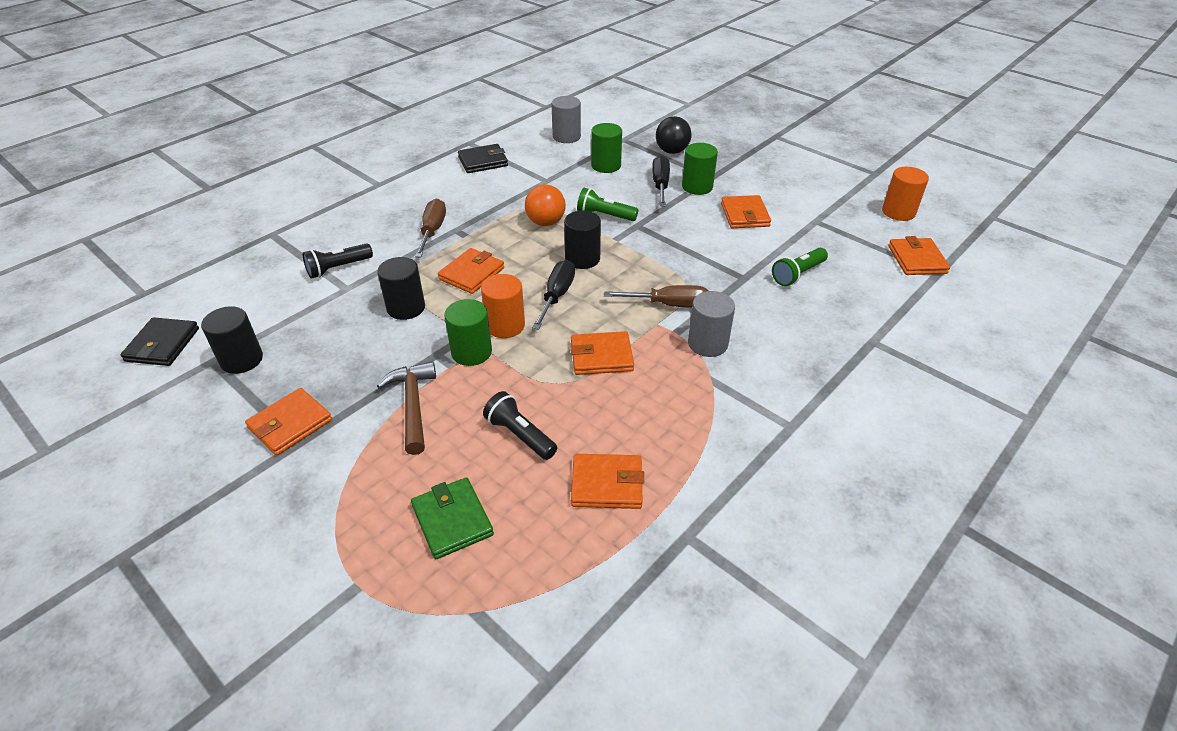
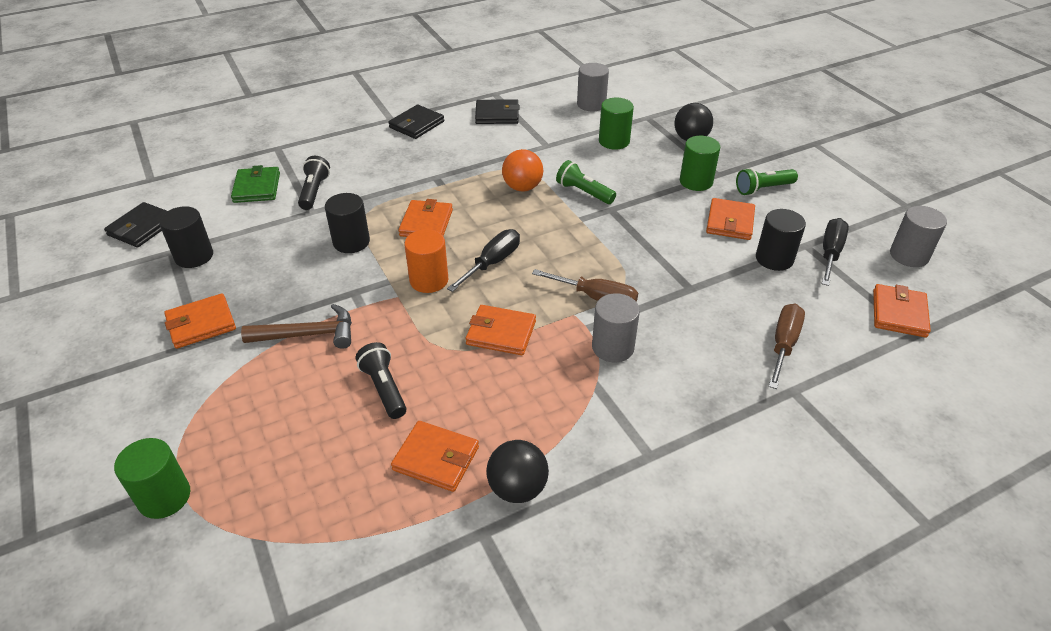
camera: 20 degrees right, 0 degrees up
(338, 268) = (314, 191): black flashlight -> black flashlight turned 105 degrees clockwise
(408, 185) = (416, 124): none -> black wallet
(413, 405) = (308, 335): brown hammer -> brown hammer turned 75 degrees clockwise
(432, 231) = (414, 174): brown screwdriver -> brown screwdriver (783, 345)
(452, 520) = (283, 449): green wallet -> green wallet (257, 188)
(471, 352) = (385, 298): green cylinder -> green cylinder (164, 497)
(472, 274) = (426, 223): orange wallet -> orange wallet turned 45 degrees counterclockwise
(582, 259) = (537, 231): black cylinder -> black cylinder (774, 259)
(660, 185) = (658, 172): black screwdriver -> black screwdriver (830, 253)
(696, 488) = (517, 488): none -> black ball
(798, 274) = (751, 298): green flashlight -> green flashlight (763, 189)
(898, 212) = (909, 255): orange cylinder -> grey cylinder

